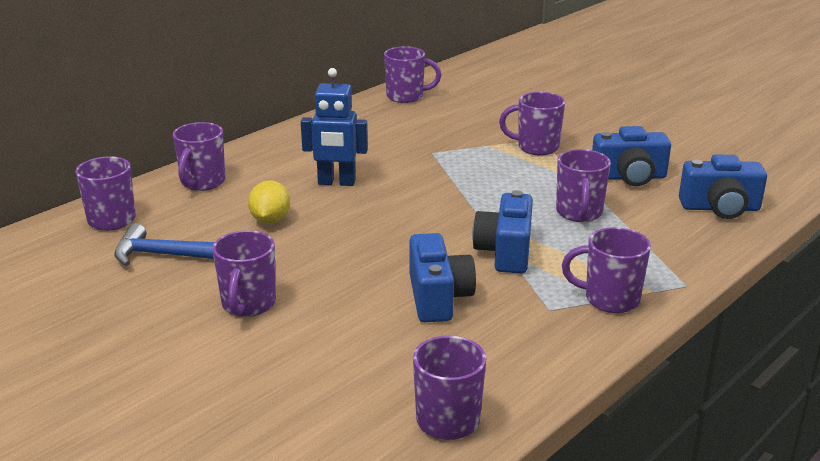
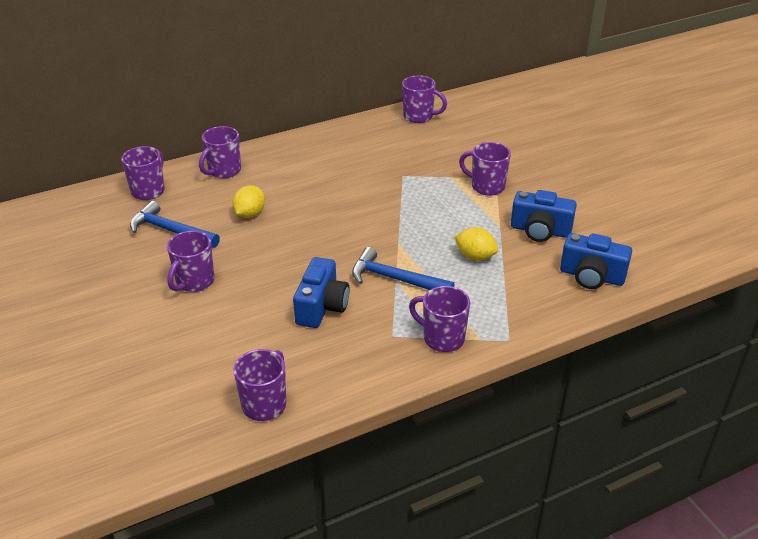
camera: 20 degrees right, 10 degrees up
(336, 182) = (315, 190): blue robot -> none
(505, 252) = (395, 279): blue camera -> blue hammer
(579, 213) = (475, 256): purple mug -> yellow lemon

